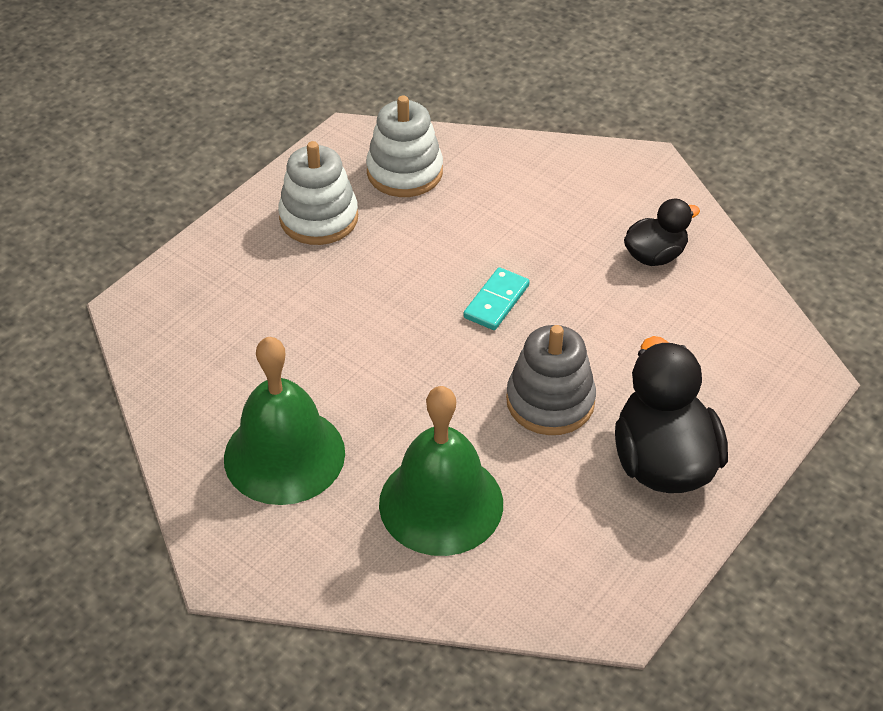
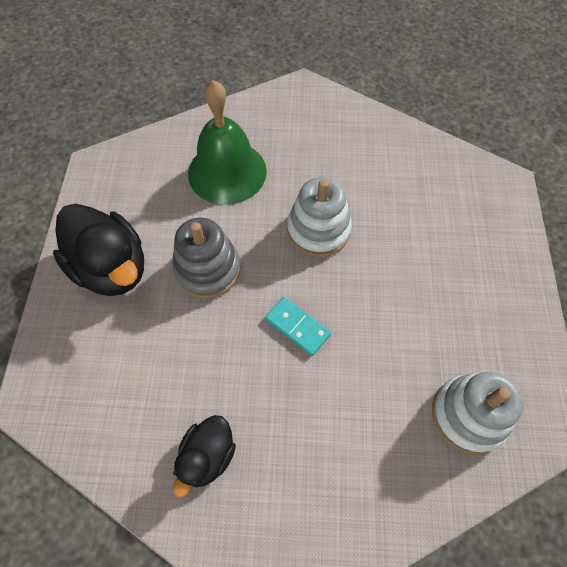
camera: 145 degrees right, 15 degrees up
(284, 455) = (331, 151): green bell -> none
(319, 218) = (480, 322): white stacking toy -> white stacking toy (318, 230)
(496, 301) = (297, 327): turquoise domino -> turquoise domino turned 45 degrees counterclockwise

